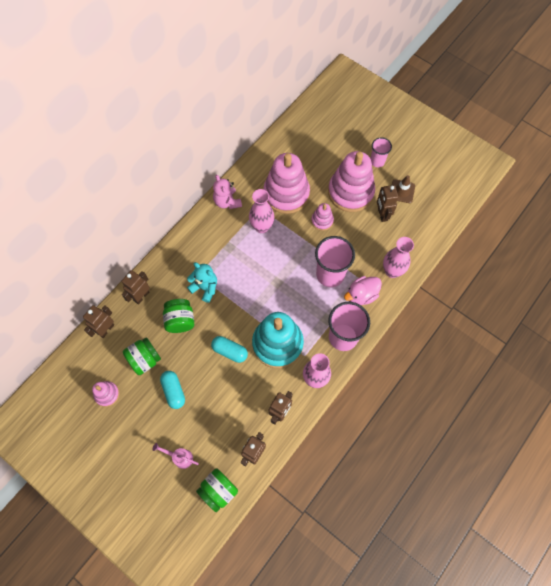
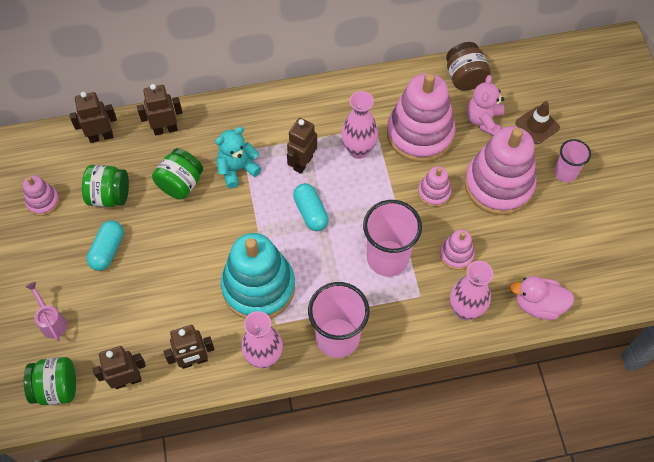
camera: 40 degrees right, 5 degrees down
(205, 288) = (237, 169): turquoise teddy bear -> turquoise teddy bear turned 105 degrees counterclockwise
(227, 202) = (345, 96): pink teddy bear -> pink teddy bear (483, 120)
(230, 351) = (201, 255): turquoise capsule -> turquoise capsule (310, 212)
(282, 145) = (464, 77): none -> brown jar
(361, 295) = (402, 308): pink duck -> pink duck (538, 305)
(362, 245) = (456, 254): none -> pink stacking toy
(382, 214) = (514, 237): brown robot -> brown robot (302, 163)
(402, 191) = (564, 228): brown traffic cone -> brown traffic cone (537, 125)

